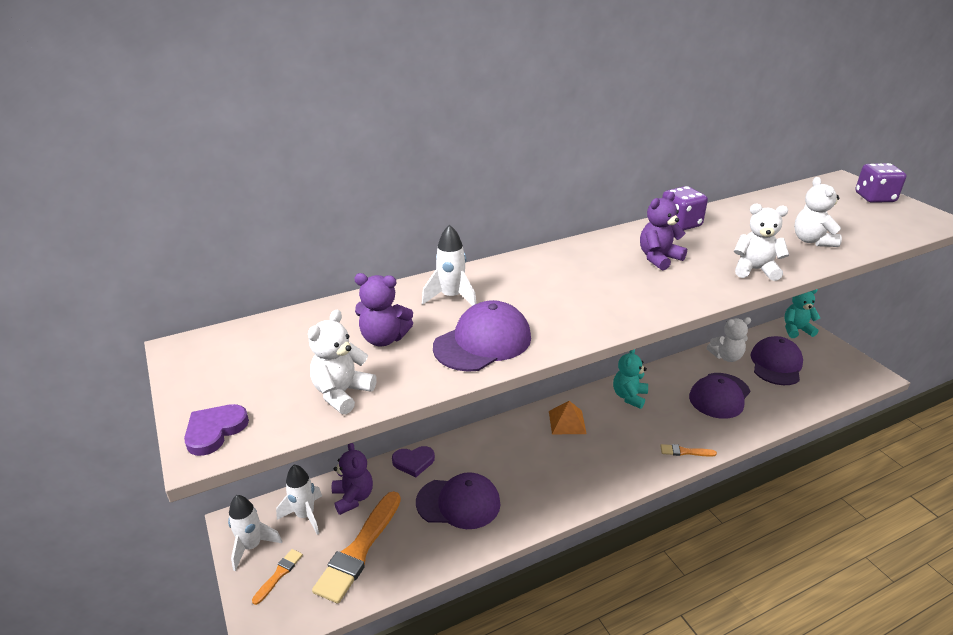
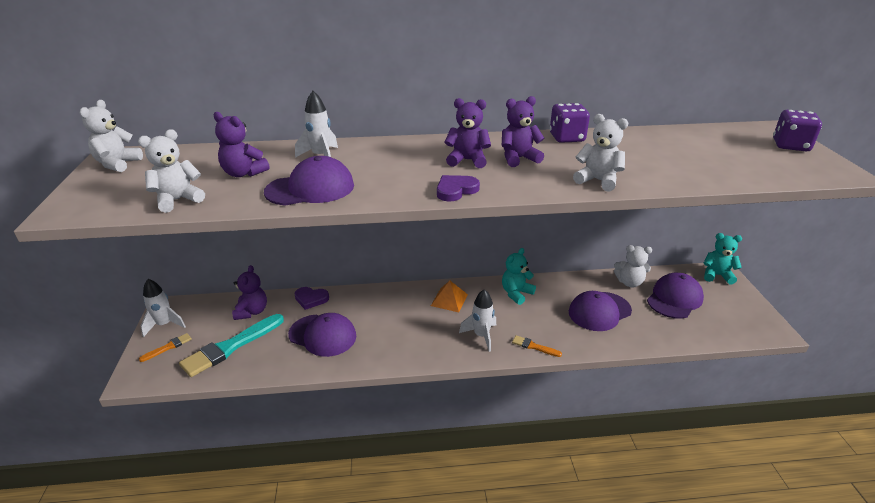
camera: 20 degrees right, 0 degrees up
(215, 431) = (77, 204): purple heart -> purple heart (456, 190)
(305, 515) = (212, 315): white rocket -> white rocket (481, 336)
(359, 550) = (230, 347): orange brush -> turquoise brush
(611, 271) = (467, 160): none -> purple teddy bear
(812, 241) = (682, 168): white teddy bear -> white teddy bear (117, 164)

